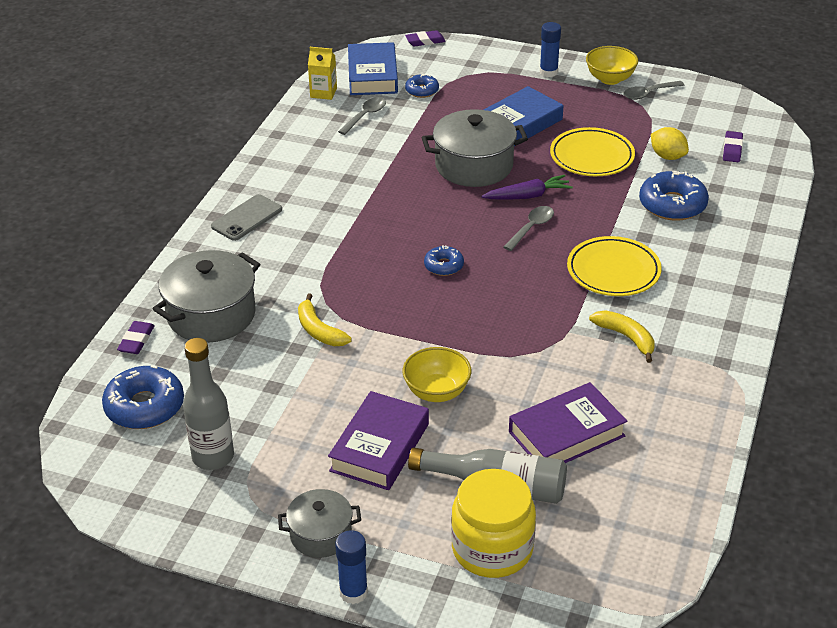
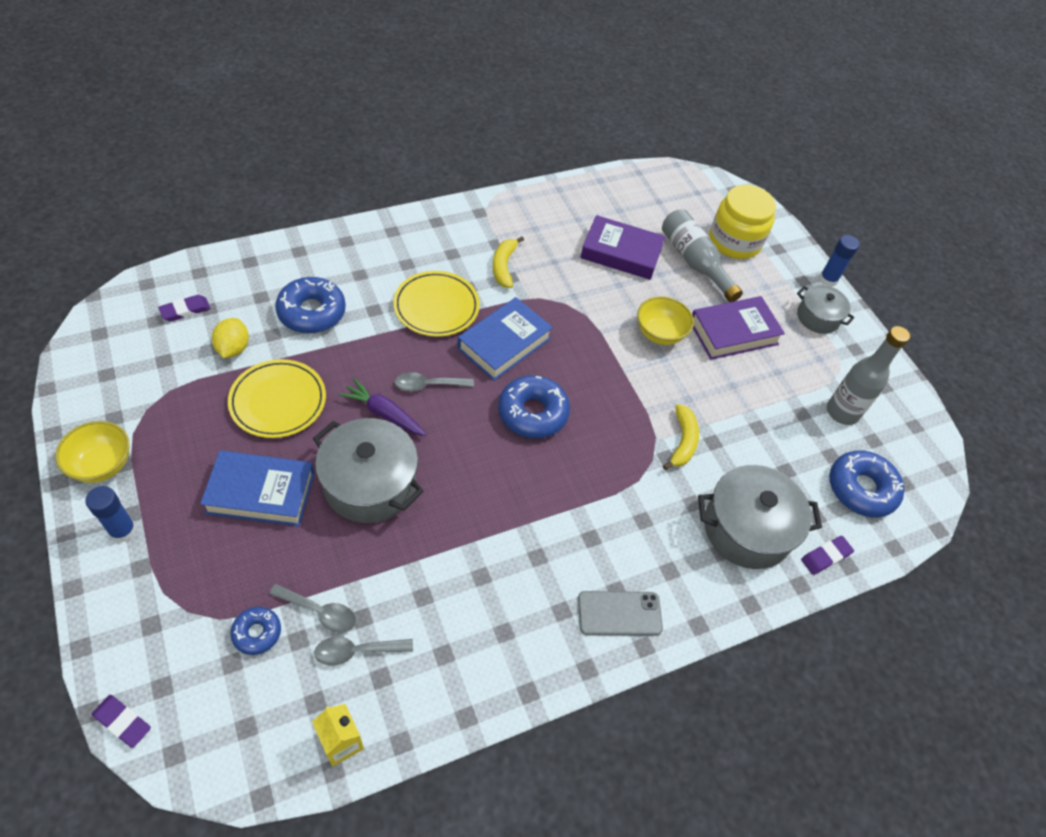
camera: 140 degrees left, 15 degrees up
(372, 75) = (258, 717): blue book -> blue book (504, 343)
(444, 266) = (532, 413): blue donut -> blue donut, size x1.80
(648, 94) = (115, 416): grey spoon -> grey spoon (320, 611)

